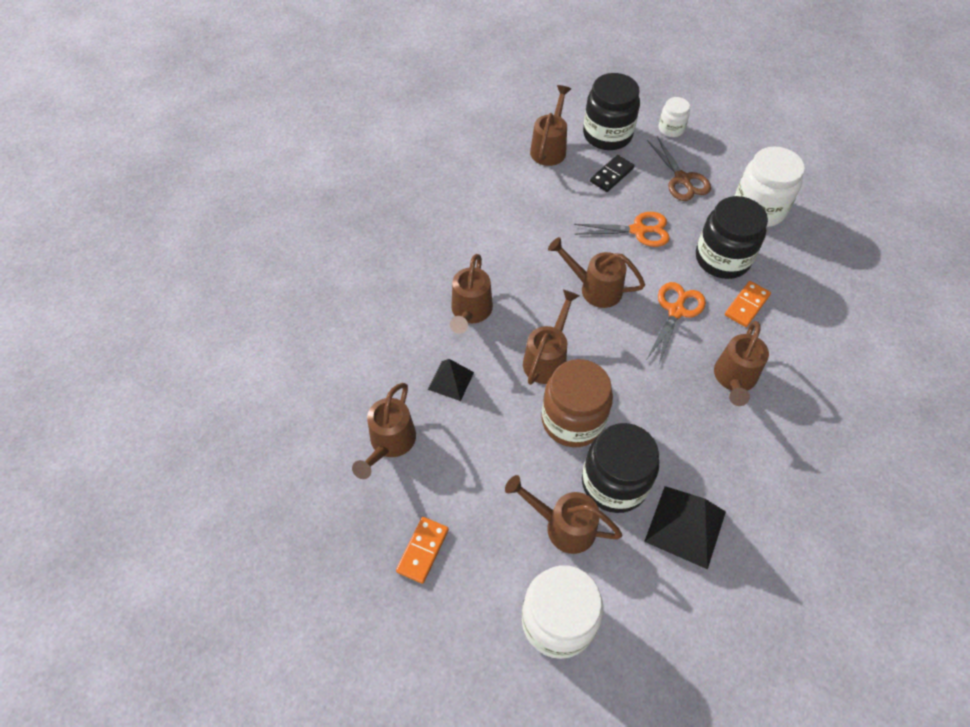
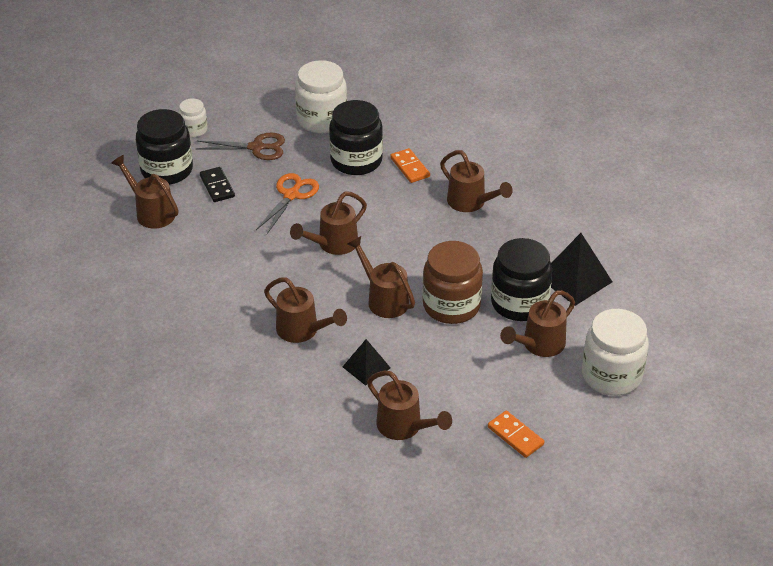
camera: 65 degrees left, 15 degrees down
(676, 311) = (388, 207): orange scissors -> none

